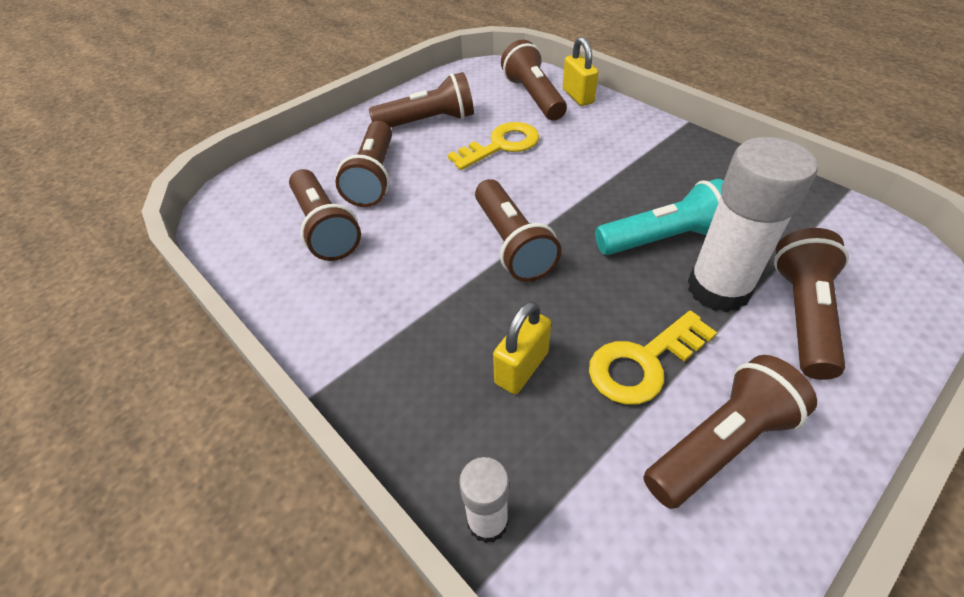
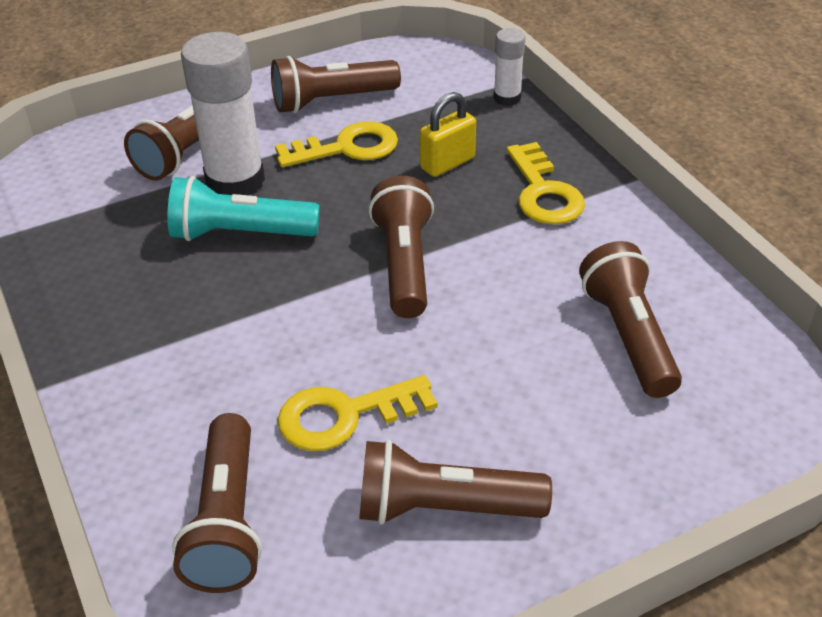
camera: 165 degrees left, 5 degrees down
(374, 177) = (556, 403): brown flashlight -> none
(407, 352) = (543, 192): none -> yellow key
(578, 96) = (150, 498): yellow padlock -> none

